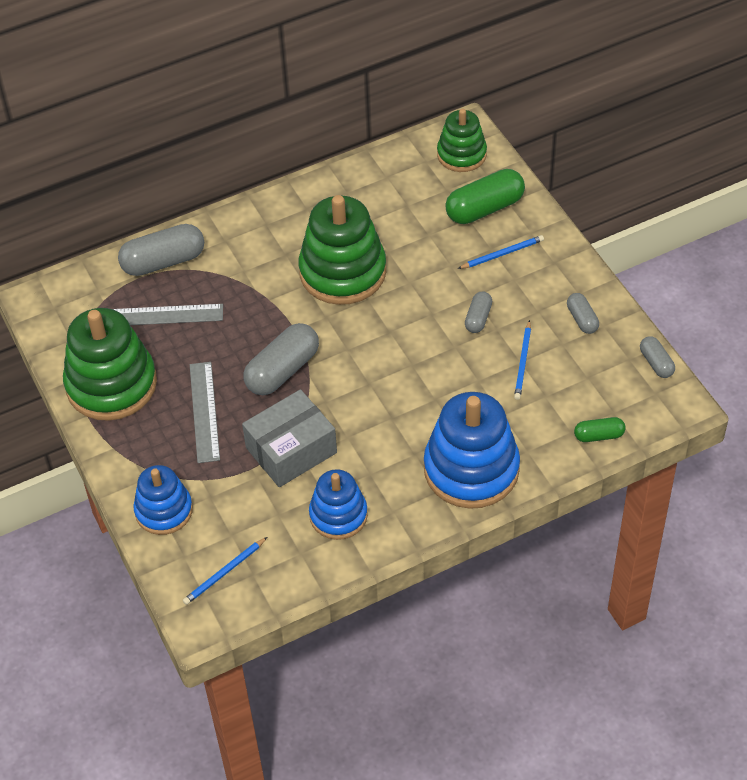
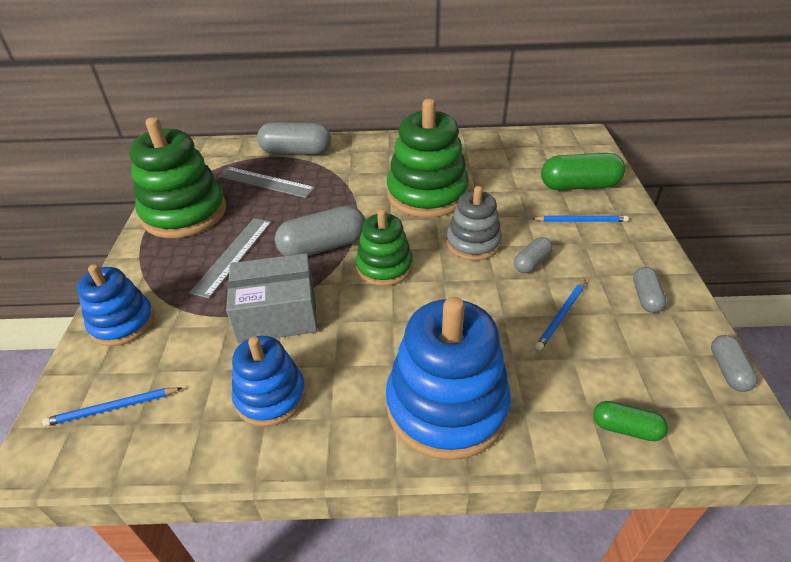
camera: 25 degrees right, 10 degrees down
(417, 316) = (473, 243): none -> grey stacking toy
(461, 154) = (575, 149): green stacking toy -> green stacking toy (384, 267)

